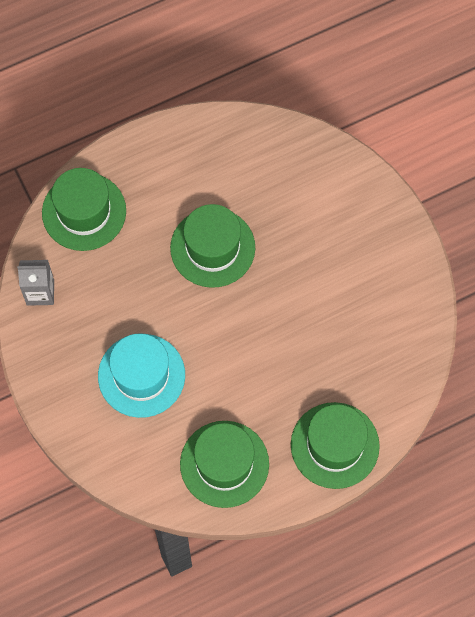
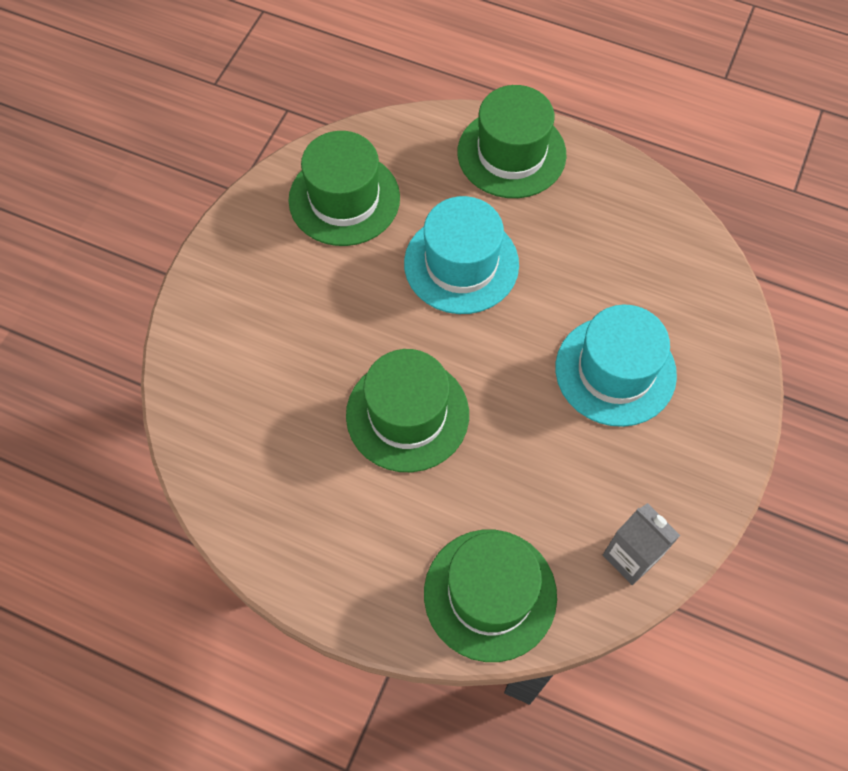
camera: 130 degrees left, 5 degrees down
(224, 464) = (623, 228): green hat -> green hat (344, 199)
(281, 350) = (461, 264): none -> turquoise hat

